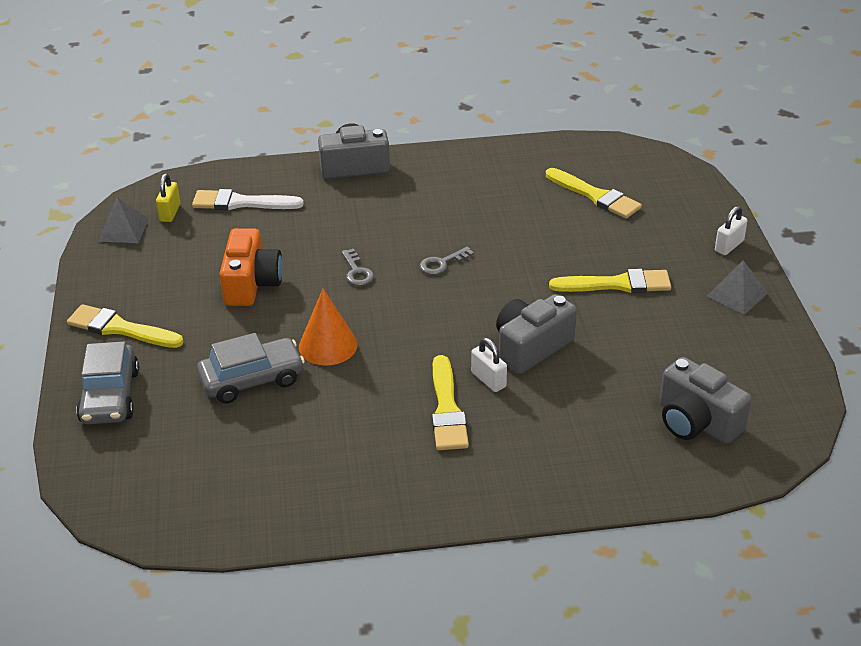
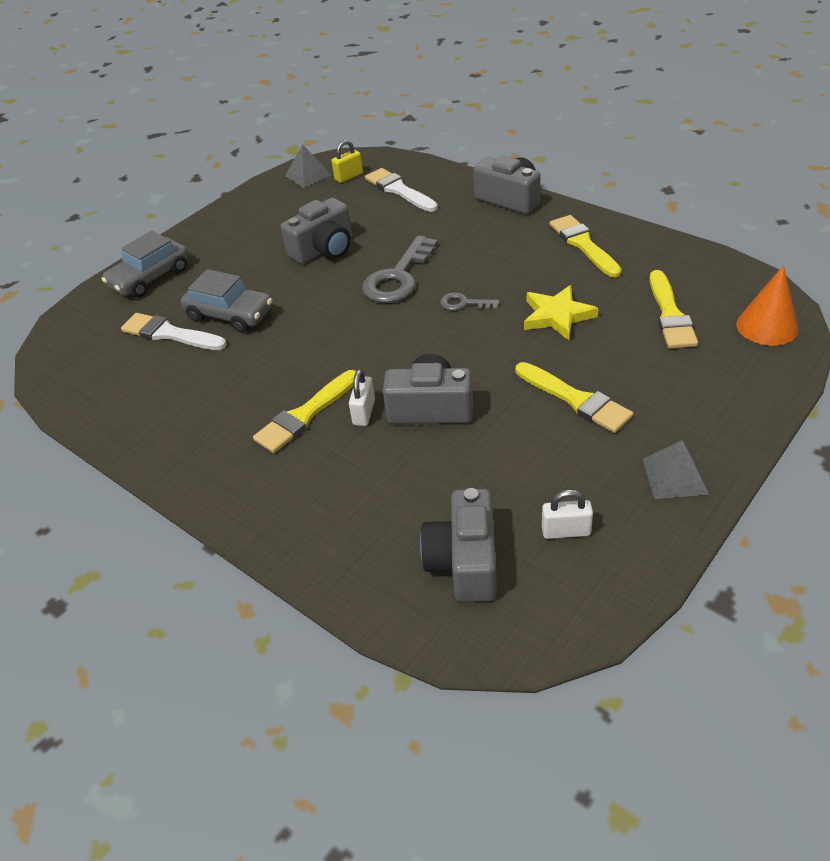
camera: 50 degrees right, 5 degrees up
(120, 328) = (215, 238): yellow brush -> yellow brush (583, 244)
(219, 426) = (169, 334): none -> white brush
(251, 284) = (324, 249): orange camera -> grey camera
(328, 345) = (304, 319): orange cone -> orange cone (767, 326)
(357, 272) = (398, 277): grey key -> grey key, size x2.00
(523, 236) = (557, 316): none -> yellow star
(729, 246) = (735, 427): white padlock -> white padlock (566, 531)

